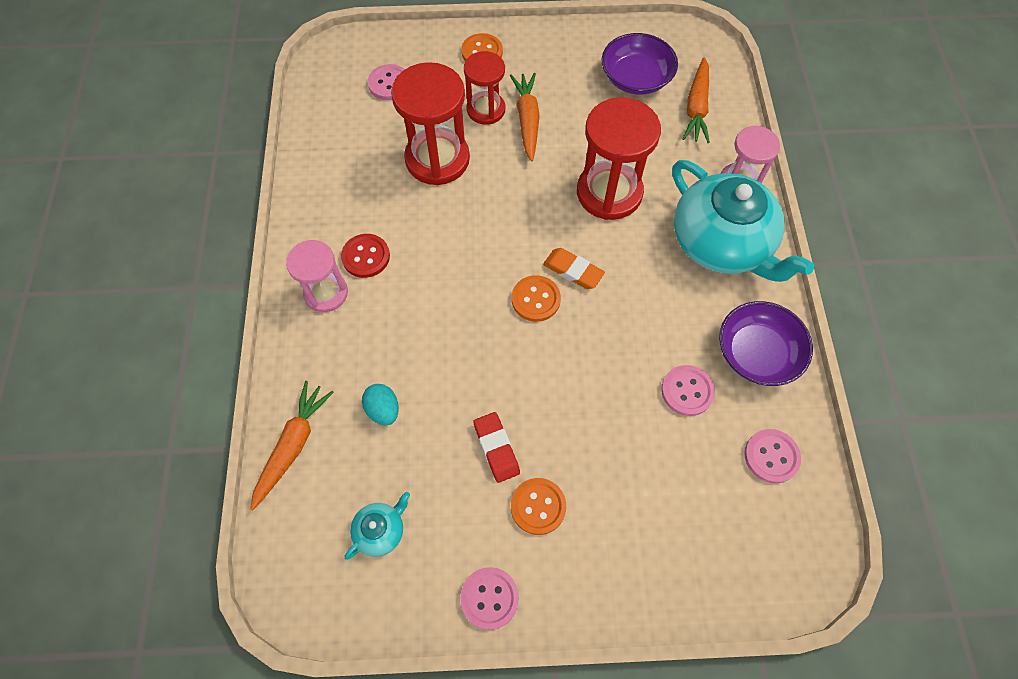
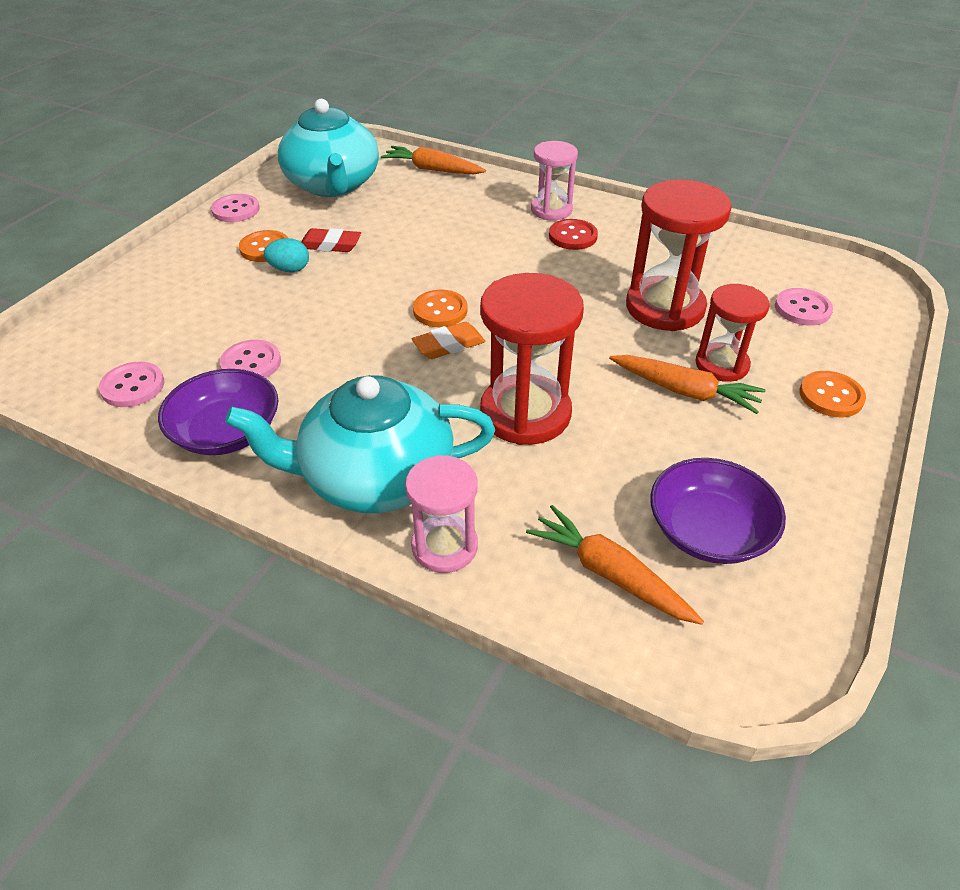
camera: 120 degrees right, 20 degrees down
(293, 445) = (432, 169): orange carrot -> orange carrot turned 150 degrees clockwise
(380, 530) = (333, 185): turquoise teapot -> turquoise teapot, size x2.40
(383, 410) = (419, 208): turquoise egg -> turquoise egg (289, 269)

